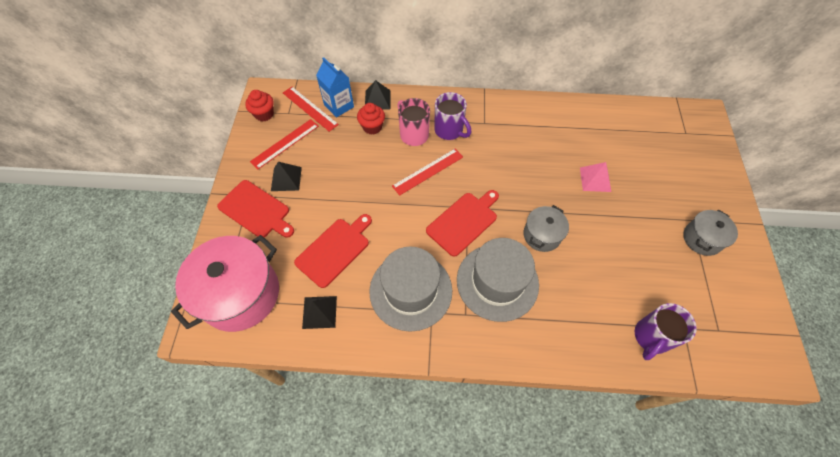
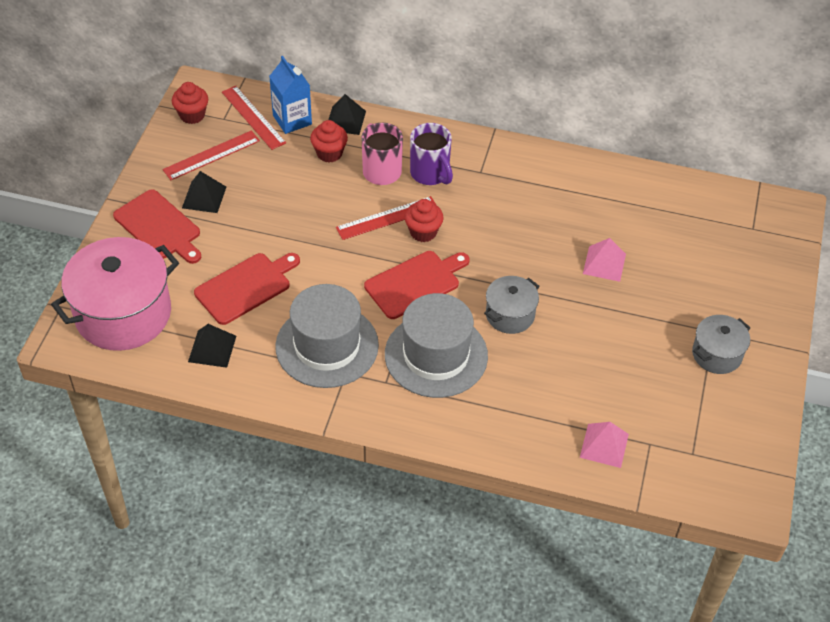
camera: 10 degrees right, 10 degrees down
(457, 178) = (423, 232): none -> red cupcake
(651, 337) = (604, 445): purple mug -> pink pyramid

